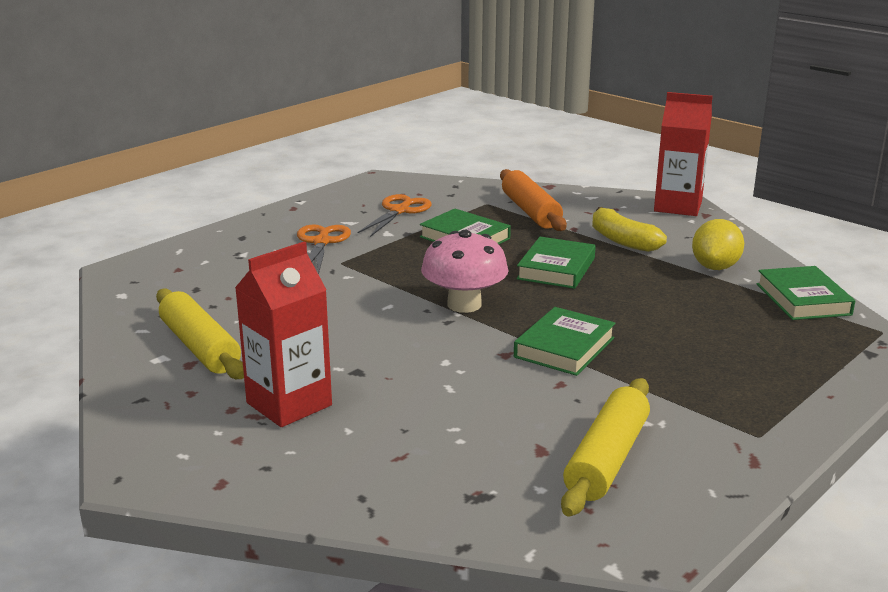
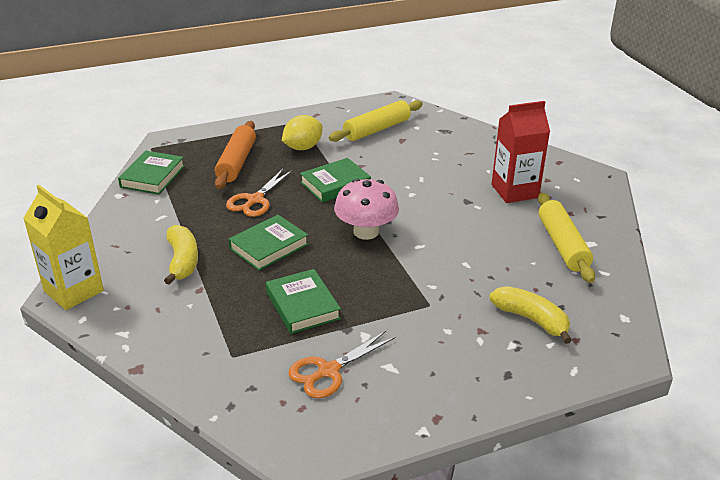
camera: 155 degrees left, 10 degrees up
(228, 273) = (531, 319): none -> yellow banana
(322, 242) = (433, 340): orange scissors -> orange scissors (255, 200)
(530, 211) = (207, 327): orange rolling pin -> orange rolling pin (236, 162)
(678, 206) = (73, 291): red carton -> yellow carton
(715, 267) = (160, 215): yellow lemon -> yellow lemon (302, 147)

